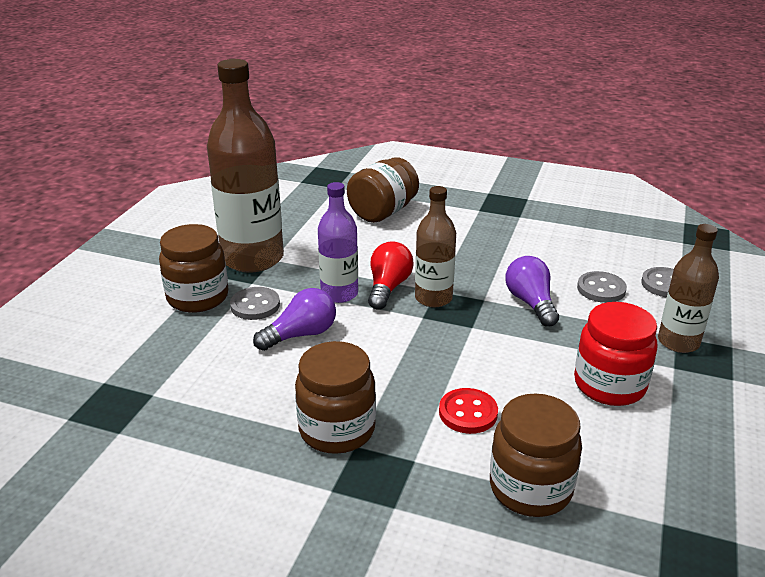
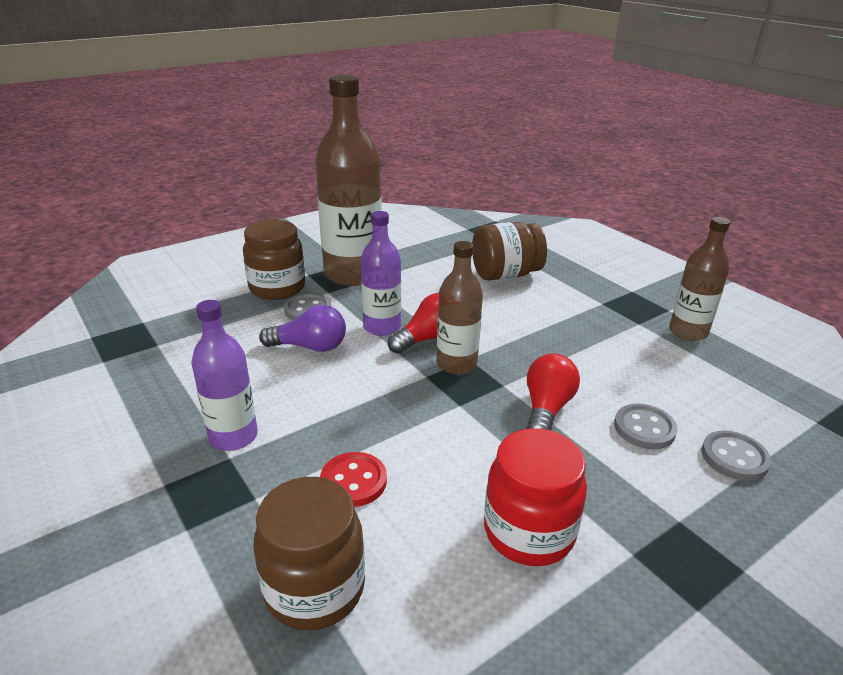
camera: 35 degrees right, 0 degrees up
(337, 430) = (233, 436): brown jar -> purple bottle
(531, 303) = (546, 409): purple light bulb -> red light bulb
(678, 342) = (673, 528): brown bottle -> brown bottle (688, 332)

